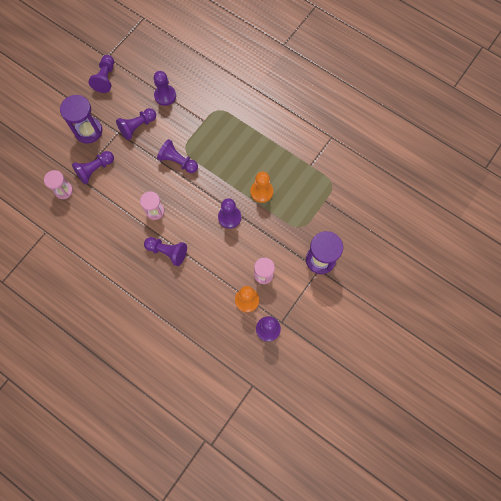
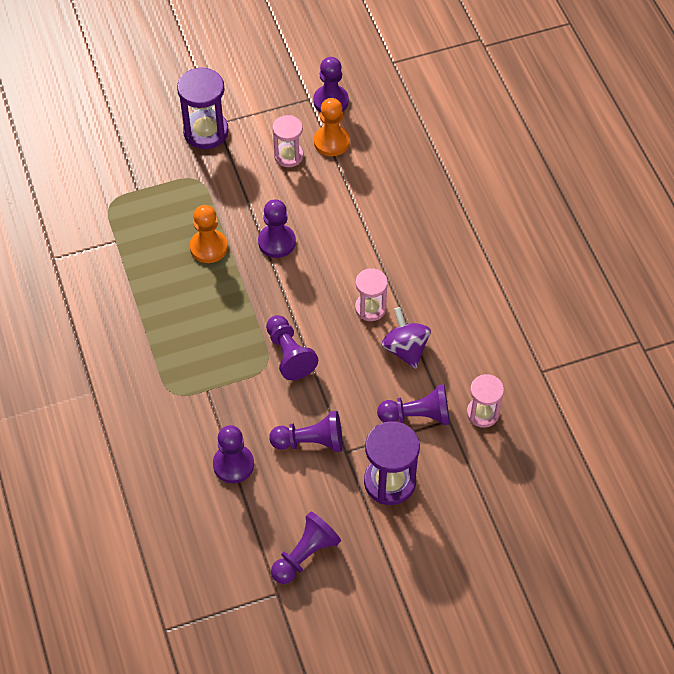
camera: 145 degrees left, 15 degrees down
(122, 200) = (405, 349): none -> purple spinning top
(167, 252) = (390, 249): purple pawn -> none

